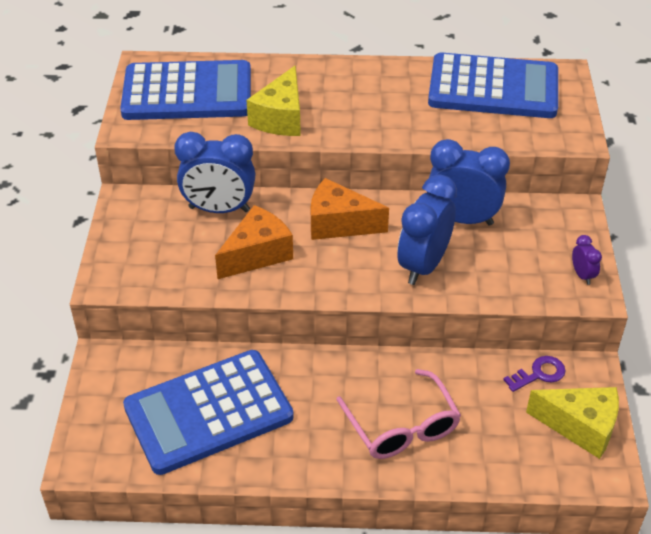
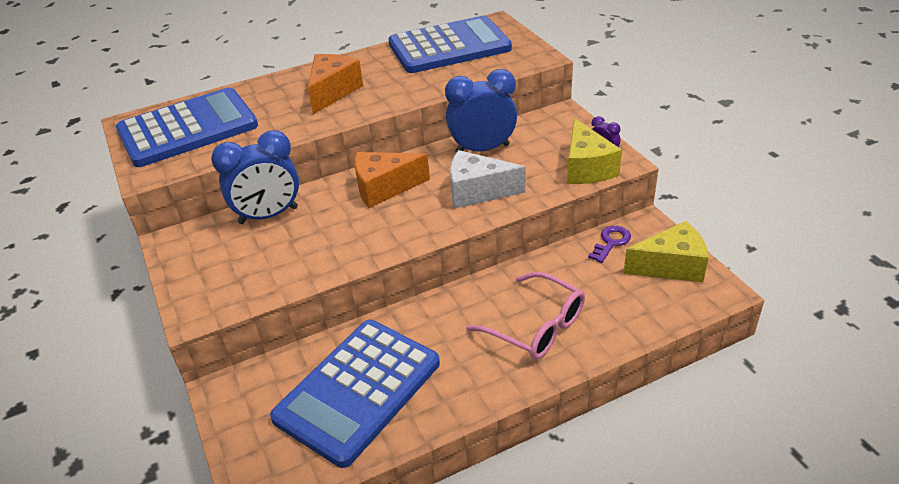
camera: 25 degrees left, 5 degrees down
(257, 254) = (328, 236): orange cheese -> orange cheese (333, 92)
(280, 118) = (289, 119): yellow cheese -> yellow cheese (586, 168)
(423, 265) = (477, 191): blue clock -> white cheese

